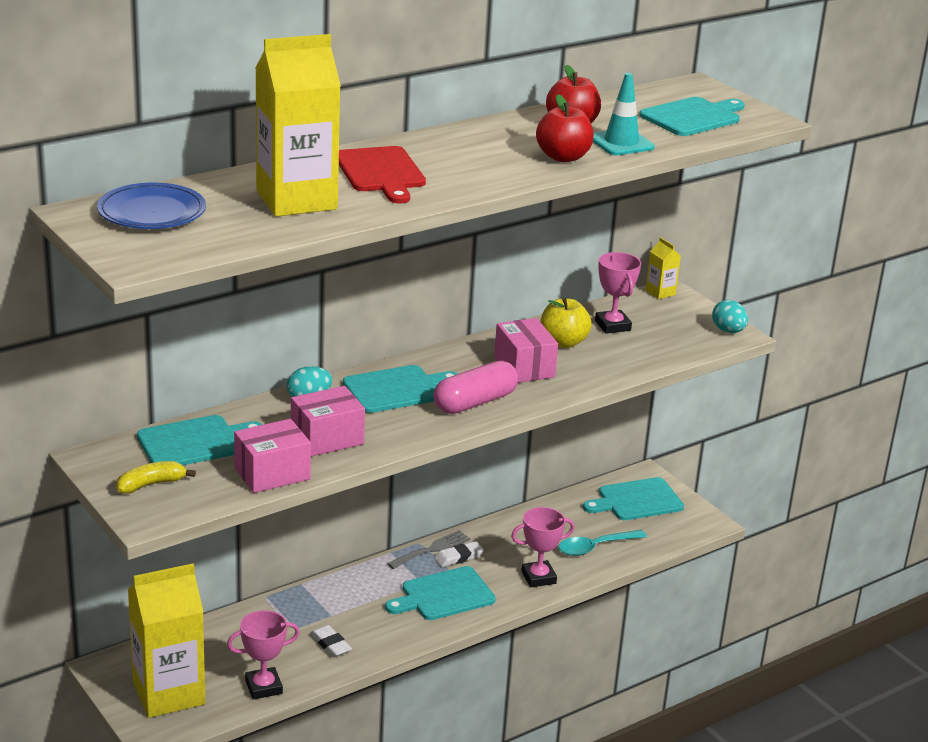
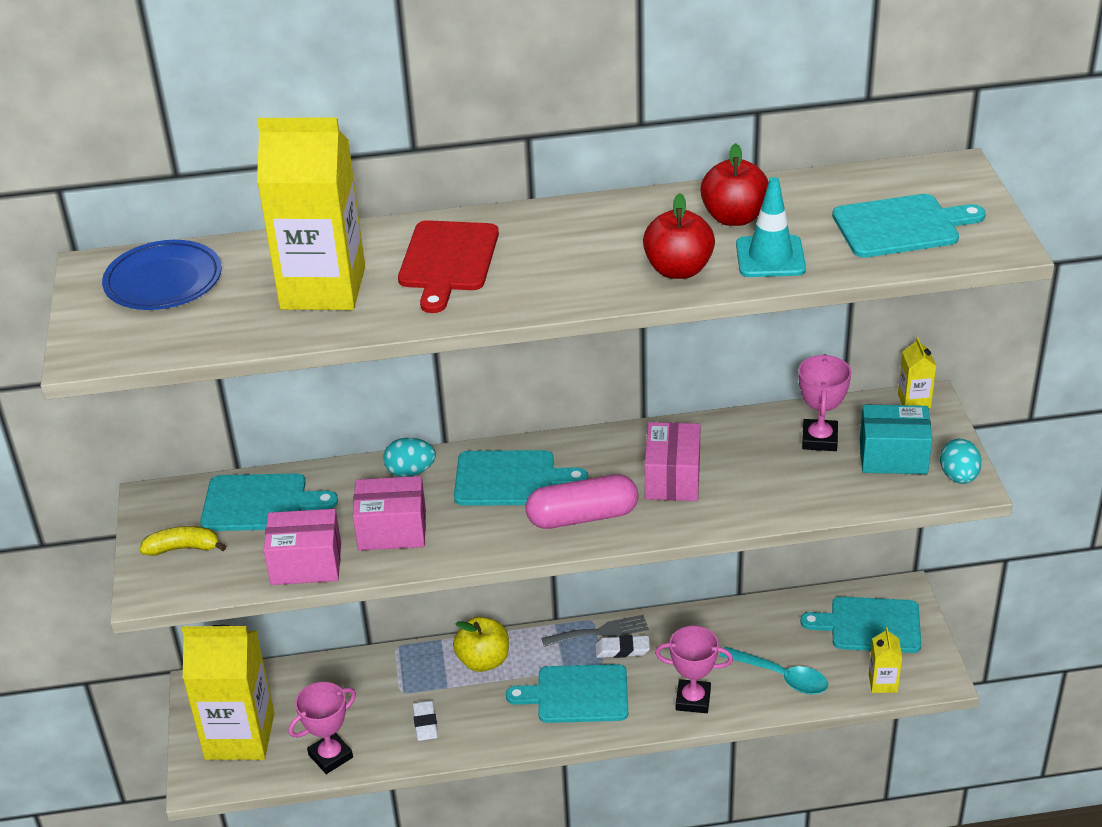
camera: 30 degrees right, 10 degrees up
(263, 687) = (330, 756): pink trophy -> pink trophy turned 45 degrees counterclockwise
(563, 342) = (743, 452): yellow apple -> yellow apple (483, 661)
(595, 547) = (781, 677): turquoise spoon -> turquoise spoon turned 150 degrees counterclockwise
(672, 534) = (883, 683): none -> yellow carton
(673, 327) = (893, 456): none -> turquoise box

